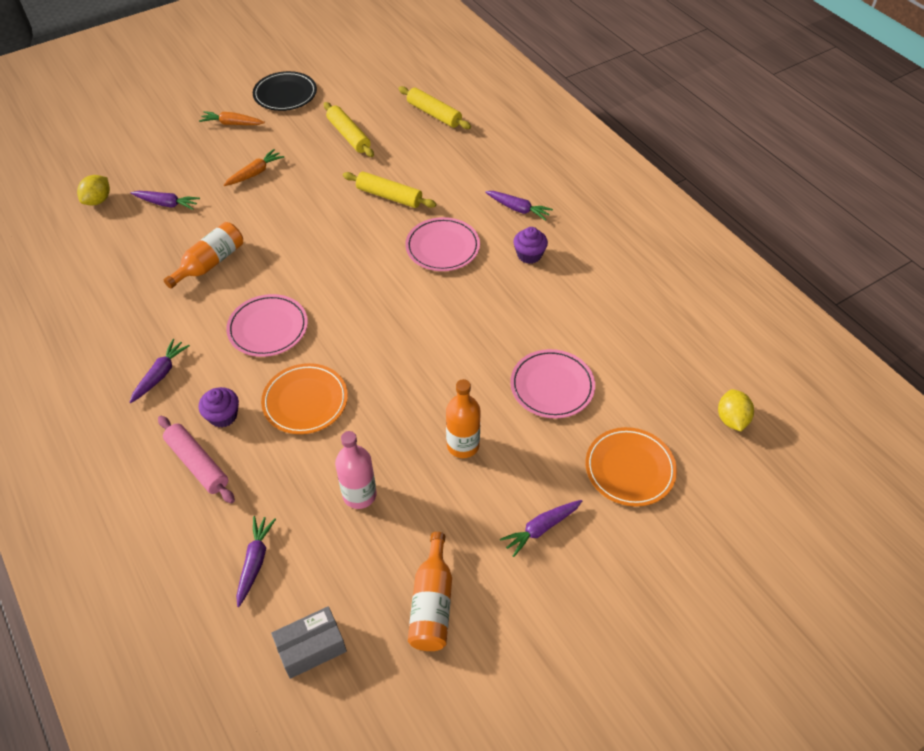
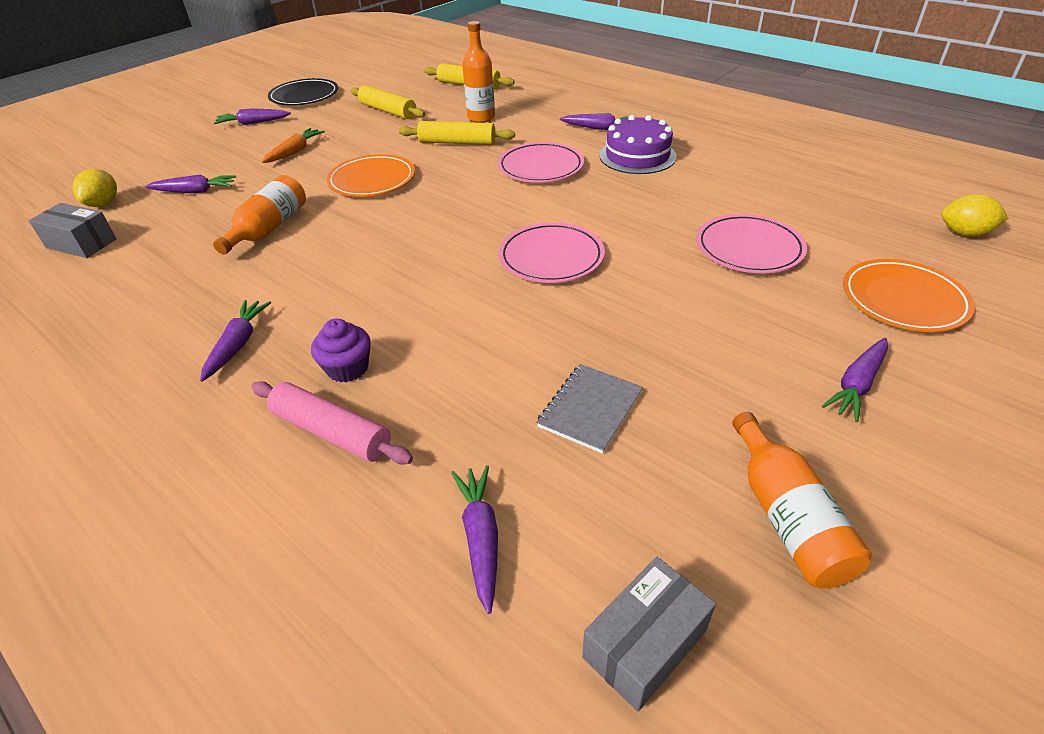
camera: 15 degrees left, 10 degrees down
(76, 243) = (81, 243): none -> grey box
(232, 124) = (253, 123): orange carrot -> purple carrot
(268, 328) = (370, 269): pink plate -> pink plate (551, 257)
(305, 401) = (456, 327): orange plate -> orange plate (372, 180)
(359, 495) = (590, 409): pink bottle -> grey notebook
(463, 445) = (689, 324): orange bottle -> orange bottle (481, 118)
(529, 255) = (637, 156): purple cupcake -> purple cake
(731, 419) = (964, 233): yellow lemon -> yellow lemon turned 60 degrees counterclockwise

